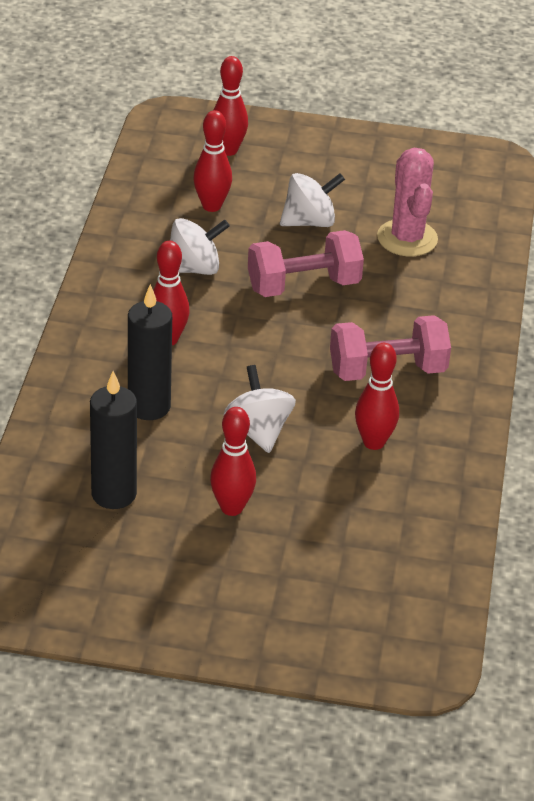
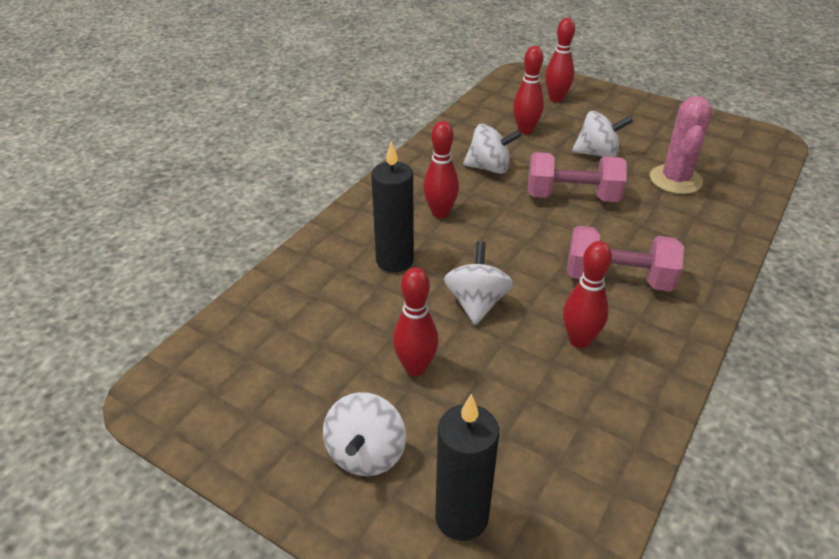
camera: 25 degrees right, 0 degrees up
(114, 494) = (320, 326): black candle -> black candle (461, 517)
(228, 592) = (366, 454): none -> white spinning top

